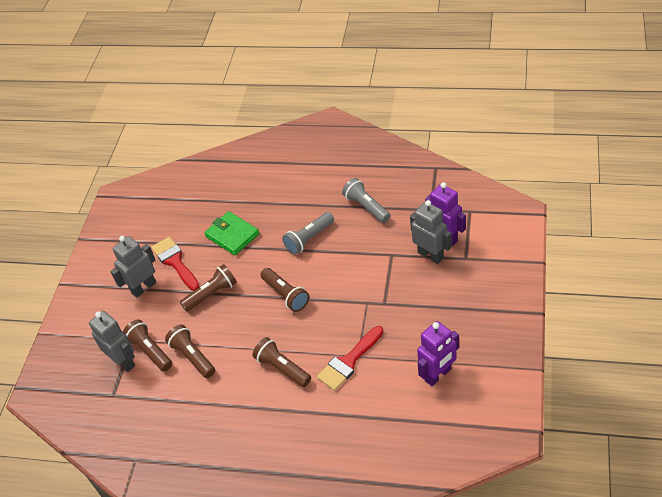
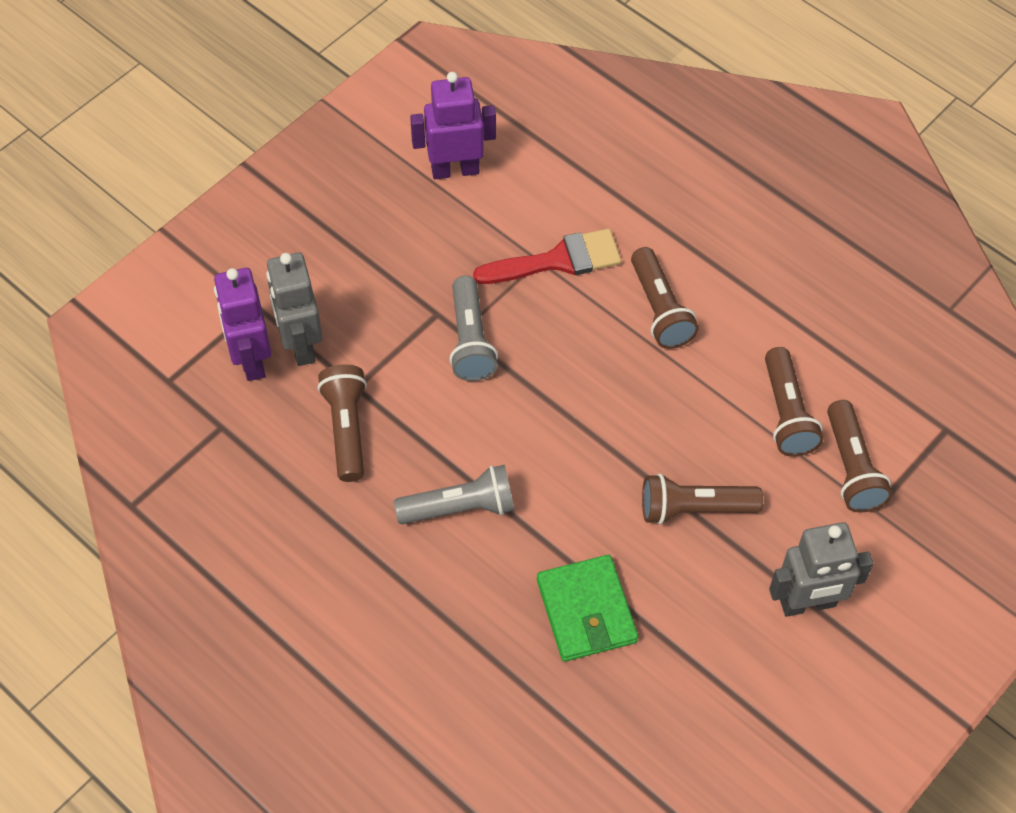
camera: 155 degrees left, 10 degrees up
(123, 361) = (905, 477): grey robot -> none
(175, 262) = (723, 623): red brush -> none
(286, 295) = (573, 425): brown flashlight -> brown flashlight (346, 429)
(366, 207) = (315, 505): grey flashlight -> grey flashlight (470, 340)

